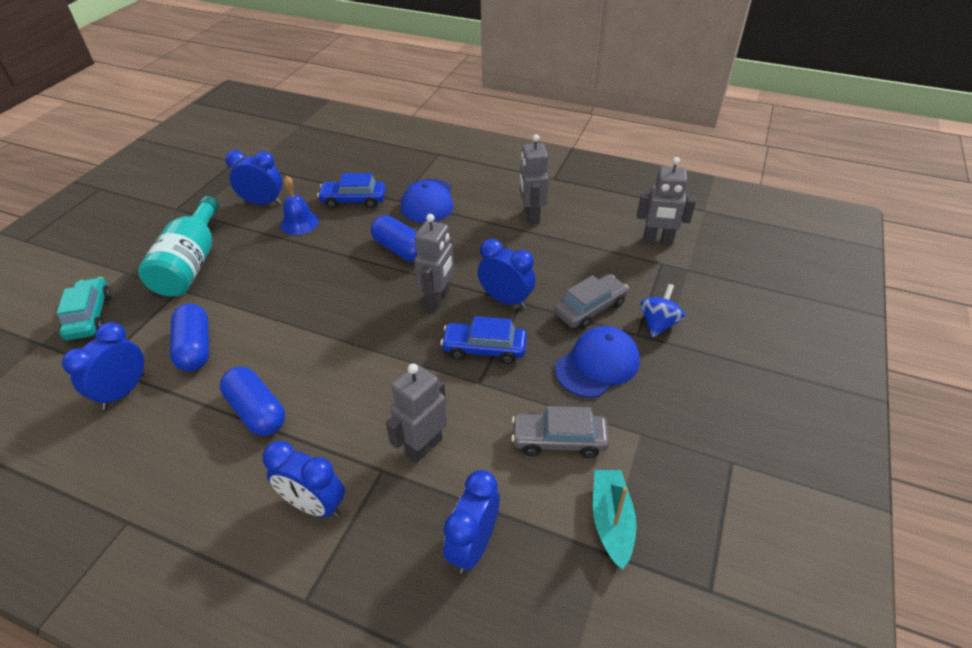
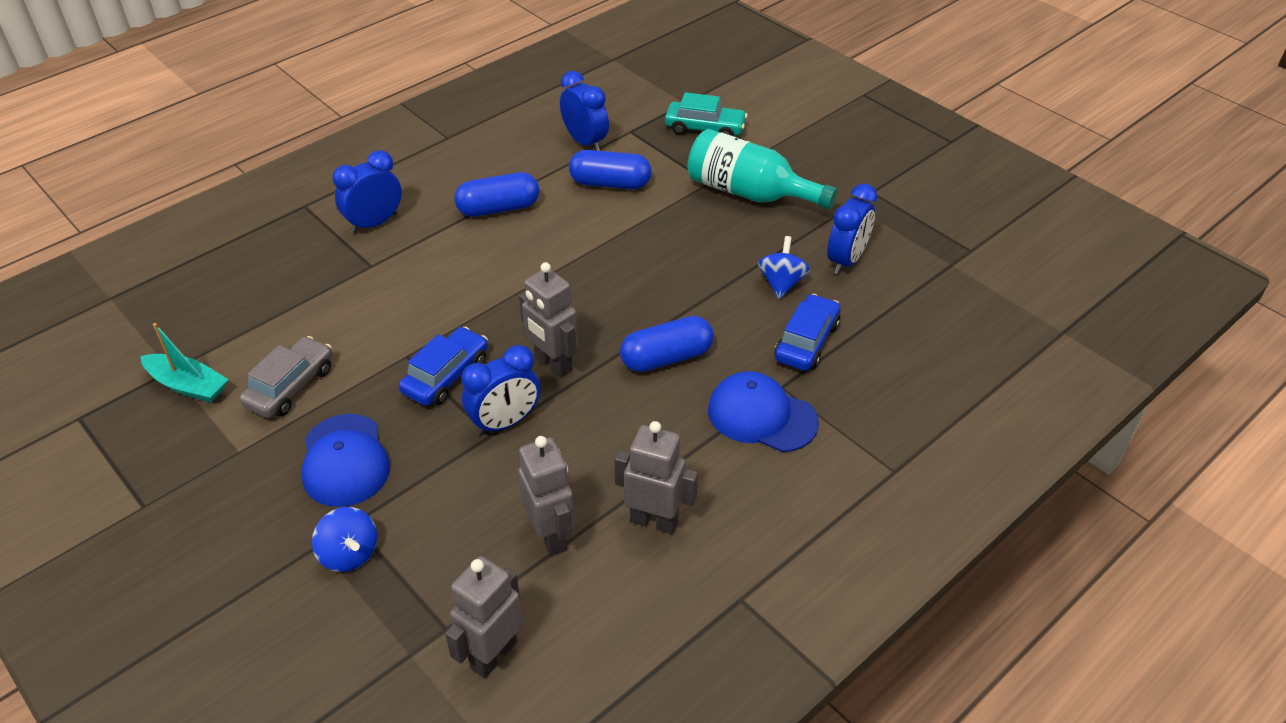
camera: 115 degrees right, 0 degrees up
(299, 223) = (781, 283): blue bell -> blue spinning top
(424, 447) = (369, 296): grey robot -> grey robot (551, 535)
(473, 545) = (256, 296): blue clock -> none
(590, 309) = (428, 497): grey car -> none

